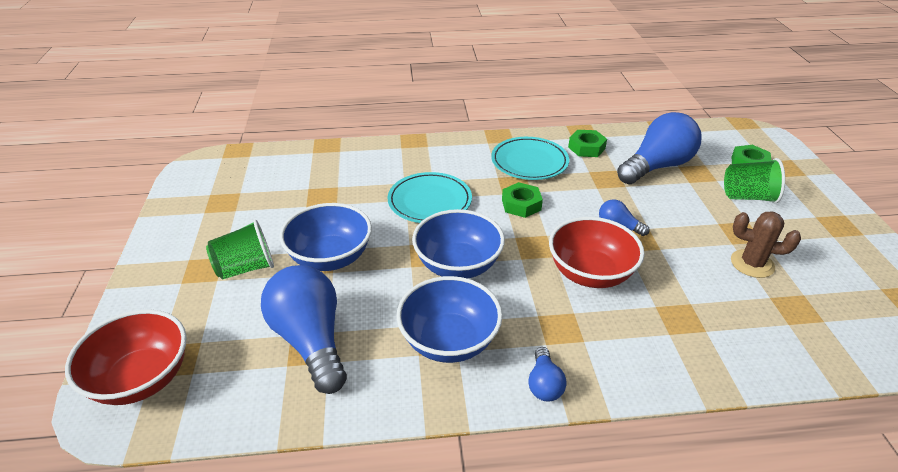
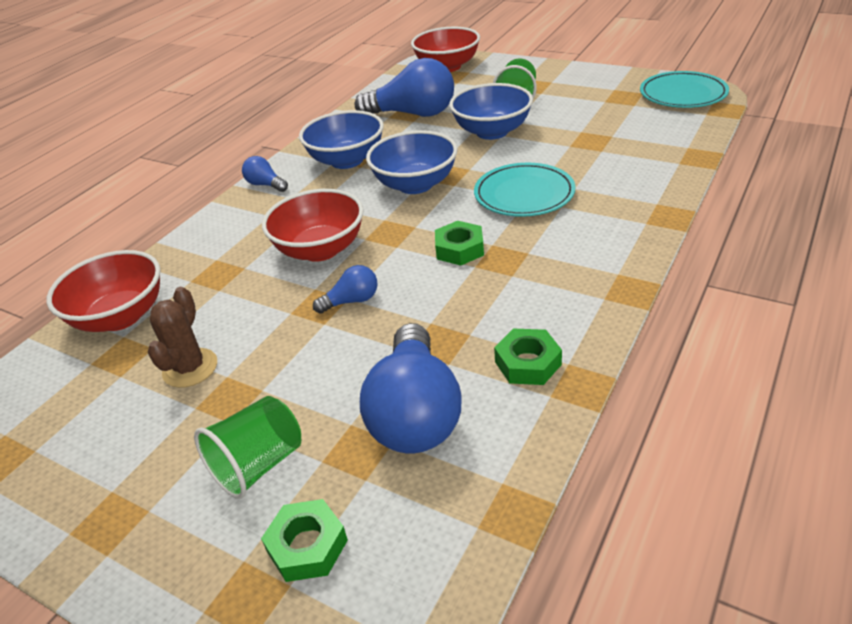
camera: 130 degrees right, 0 degrees up
(529, 162) = (538, 290): turquoise plate -> turquoise plate (683, 94)
(752, 264) = (190, 368): brown cactus -> brown cactus turned 45 degrees counterclockwise
(783, 343) = (120, 316): none -> red bowl

